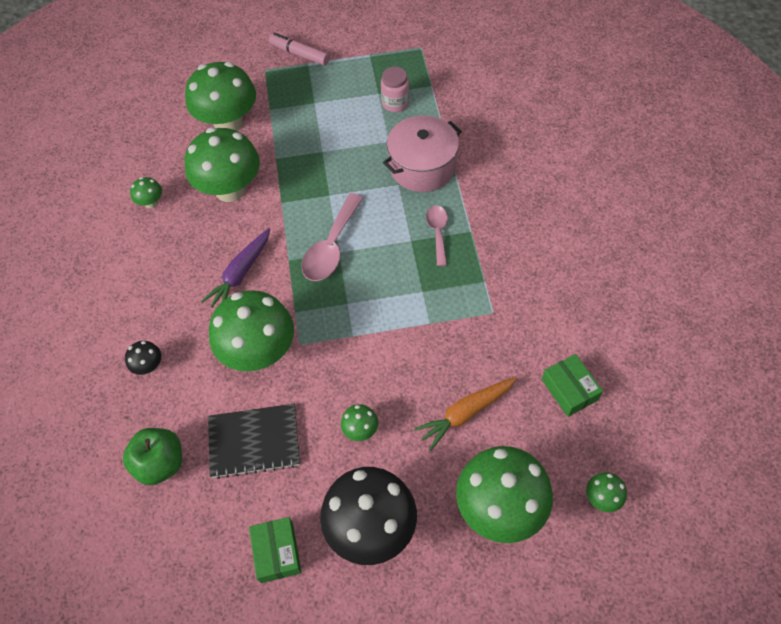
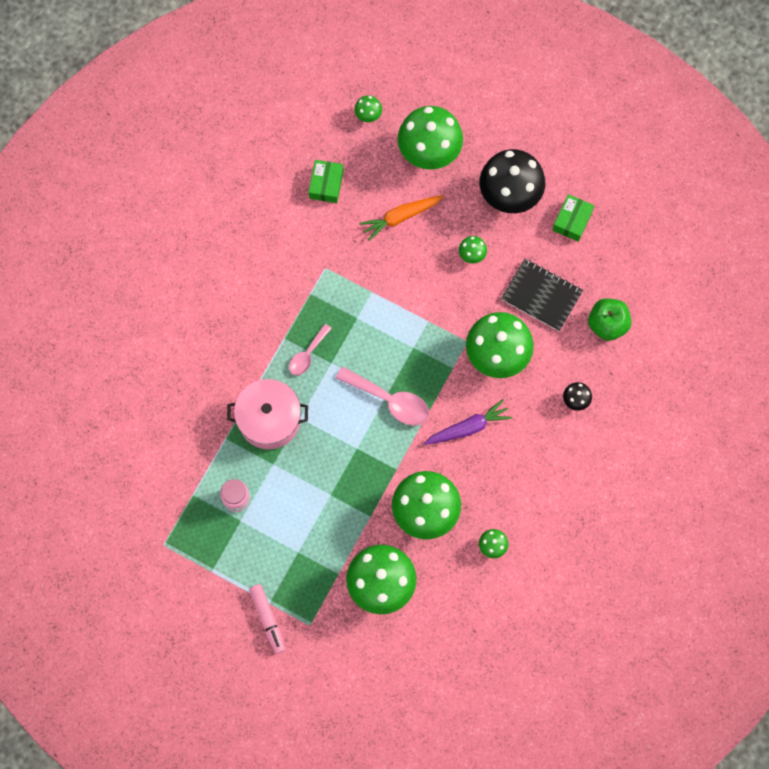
camera: 145 degrees left, 15 degrees up
(331, 247) = (390, 400): pink spoon -> pink spoon turned 60 degrees clockwise
(466, 413) = (400, 217): orange carrot -> orange carrot turned 150 degrees clockwise

